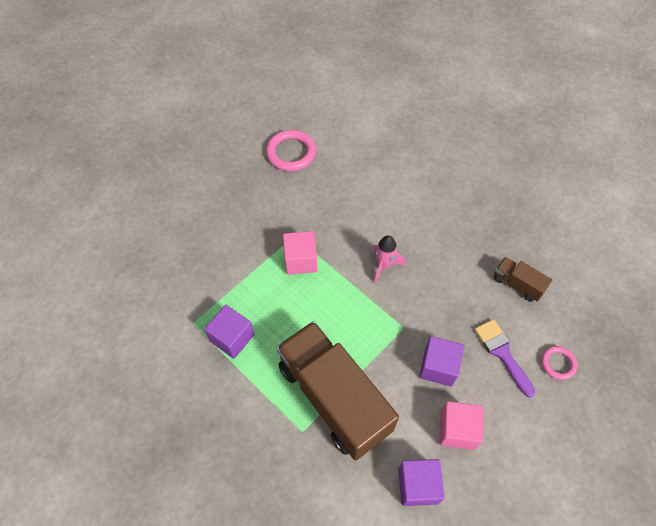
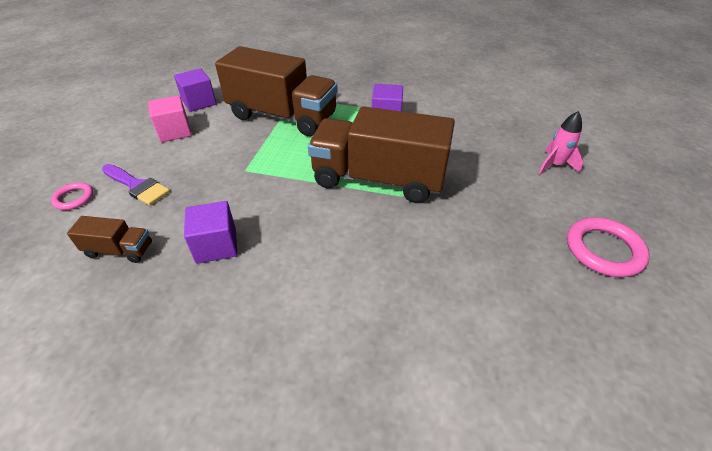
camera: 150 degrees right, 15 degrees down
(291, 153) = (498, 281): pink ring -> pink ring (603, 250)
(300, 260) = (378, 179): pink cube -> brown truck
(383, 266) = (290, 207): pink rocket -> pink rocket (555, 165)
(438, 367) = (201, 157): purple cube -> purple cube (216, 245)

